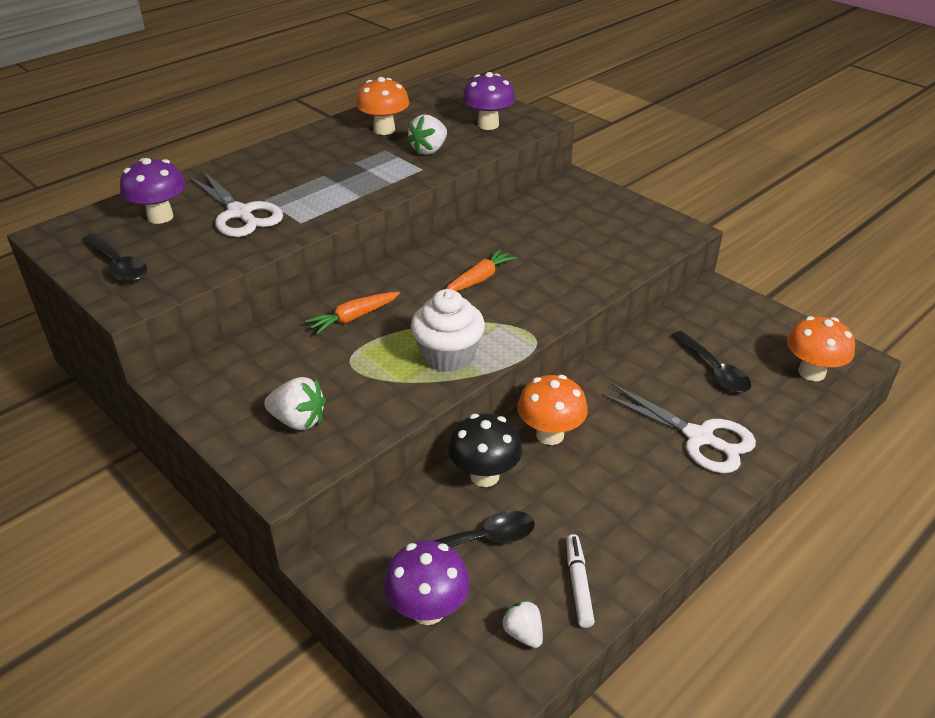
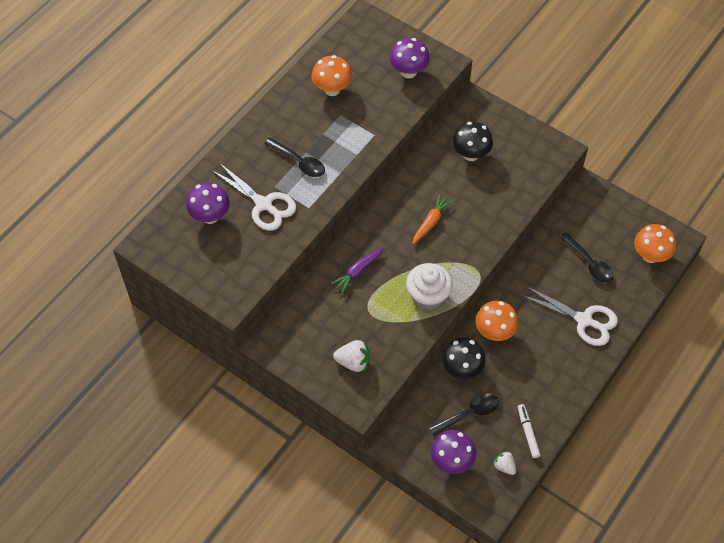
camera: 10 degrees left, 20 degrees up
(118, 265) = (206, 269): black spoon -> black spoon (299, 162)
(354, 318) = (358, 271): orange carrot -> purple carrot
(429, 150) = (373, 111): white strawberry -> none
(555, 222) = (470, 154): none -> black mushroom

